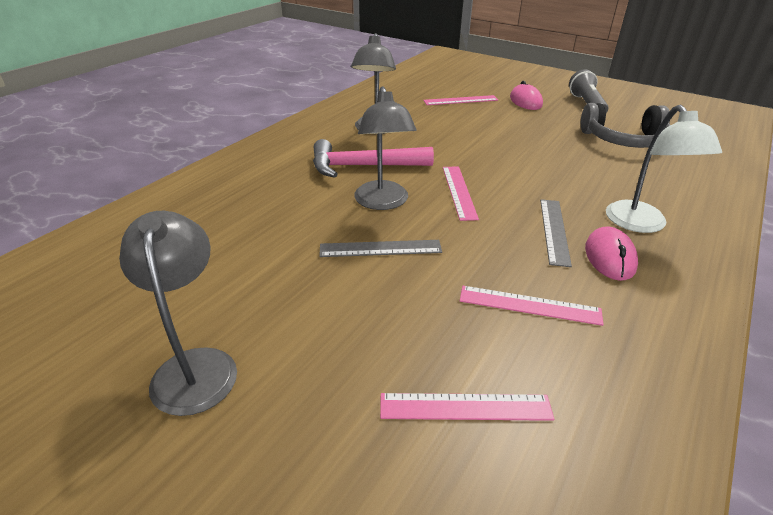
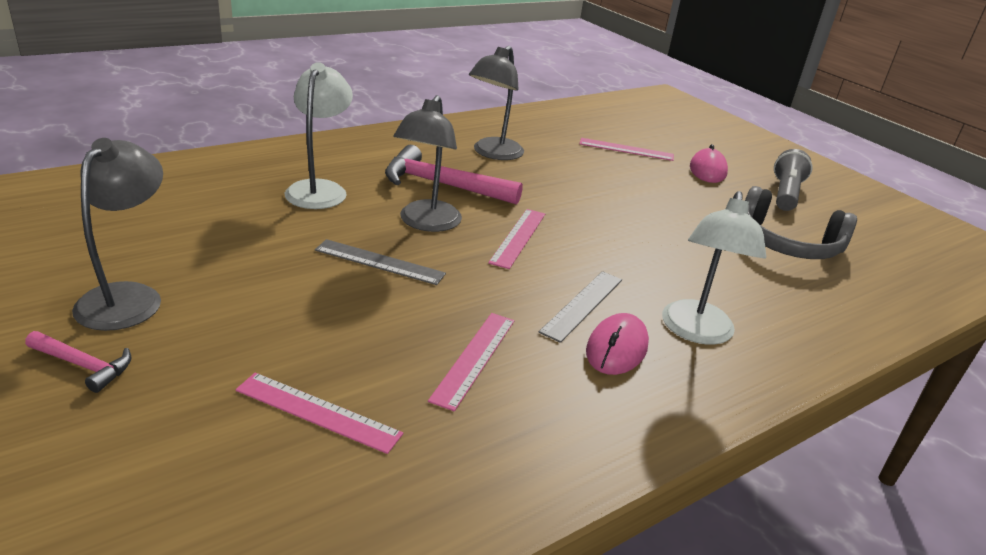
camera: 20 degrees right, 5 degrees down
(217, 458) = (84, 365): none -> pink hammer
(271, 200) = (320, 189): none -> white lamp
(529, 305) = (474, 358): pink ruler -> pink ruler turned 75 degrees clockwise

